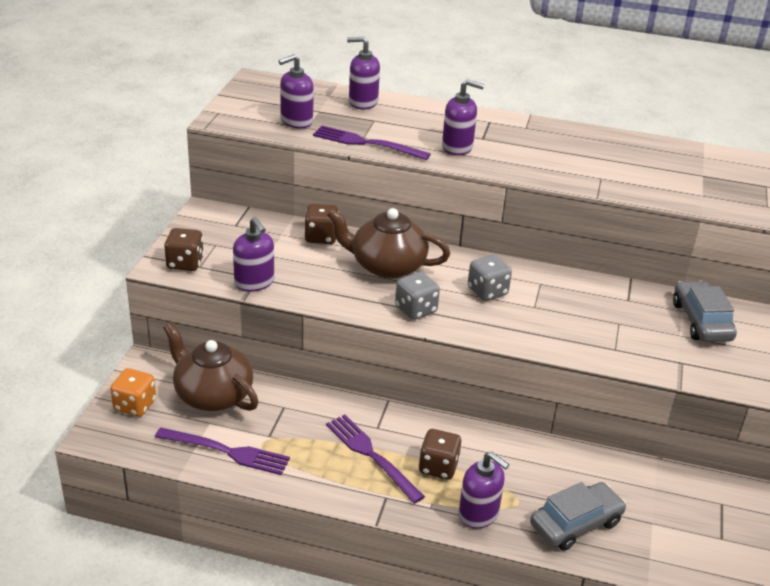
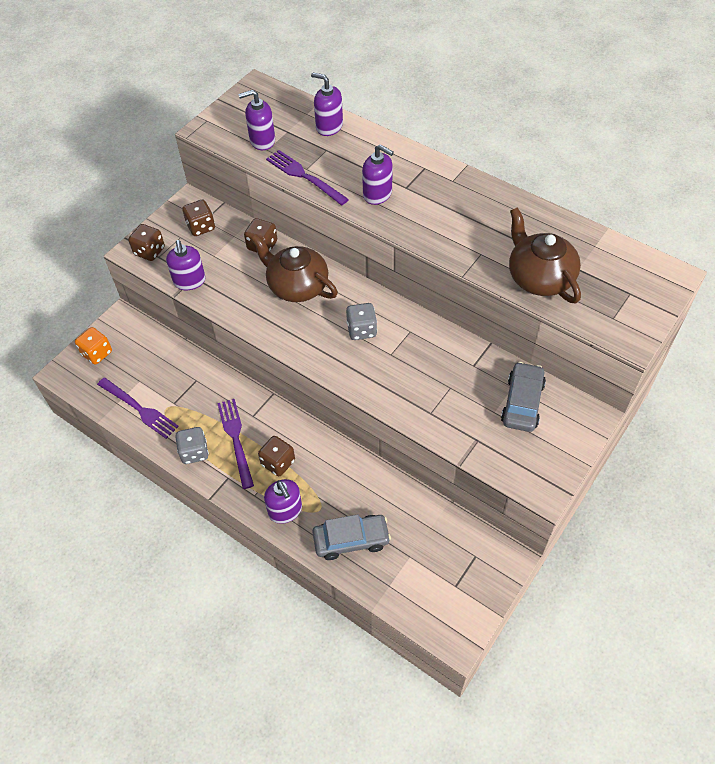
camera: 25 degrees right, 20 degrees up
(212, 395) = (152, 357): brown teapot -> brown teapot (539, 277)
(235, 232) = (201, 227): none -> brown dice
(416, 309) = (295, 335): grey dice -> grey dice (194, 452)

